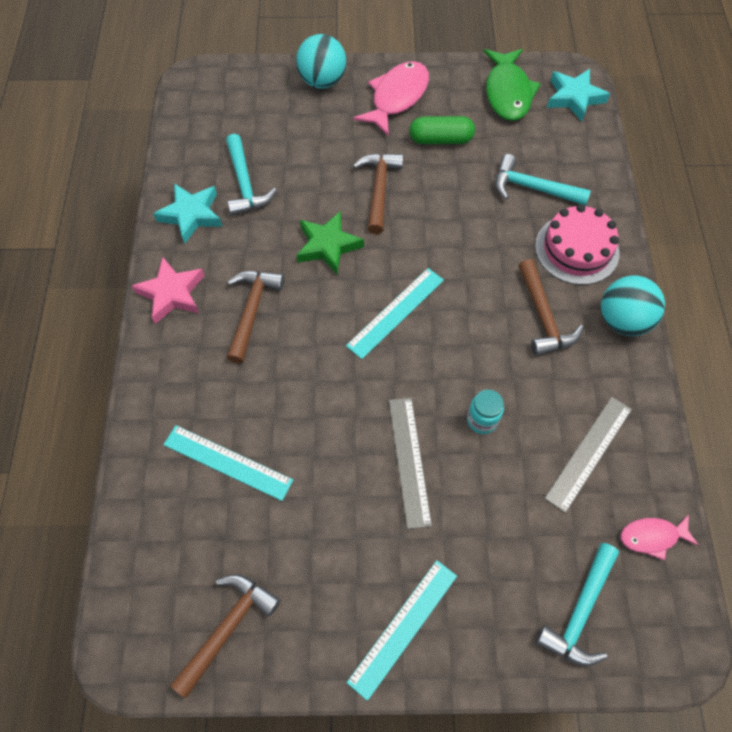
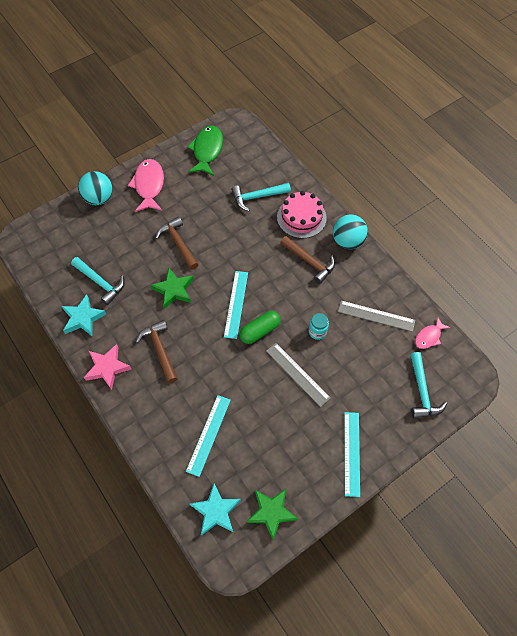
camera: 35 degrees left, 0 degrees up
(228, 462) = (208, 434): turquoise ruler -> turquoise ruler turned 60 degrees counterclockwise
(228, 628) = (271, 512): brown hammer -> green star
(441, 139) = (190, 196): green capsule -> green capsule (260, 331)
(507, 92) = (207, 150): green fish -> green fish turned 135 degrees counterclockwise
(574, 97) = (244, 135): turquoise star -> turquoise star (216, 511)
(589, 453) = (376, 316): grey ruler -> grey ruler turned 75 degrees counterclockwise

